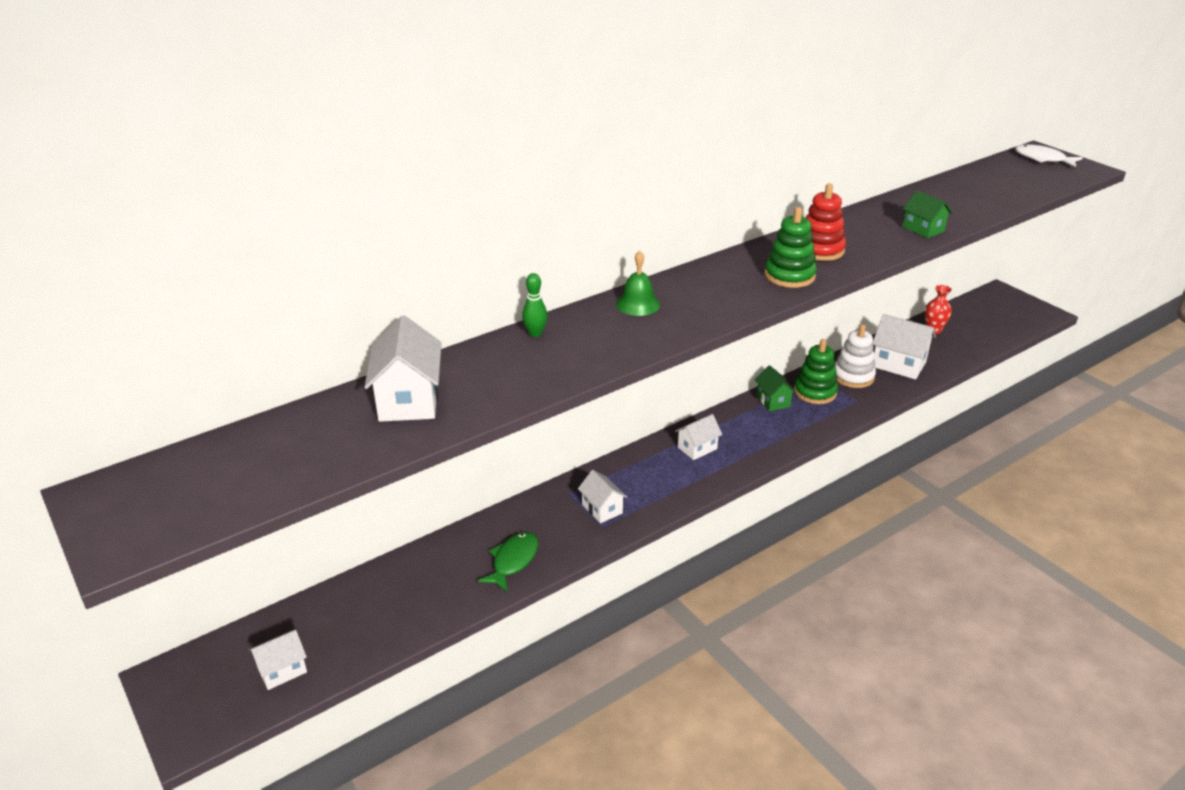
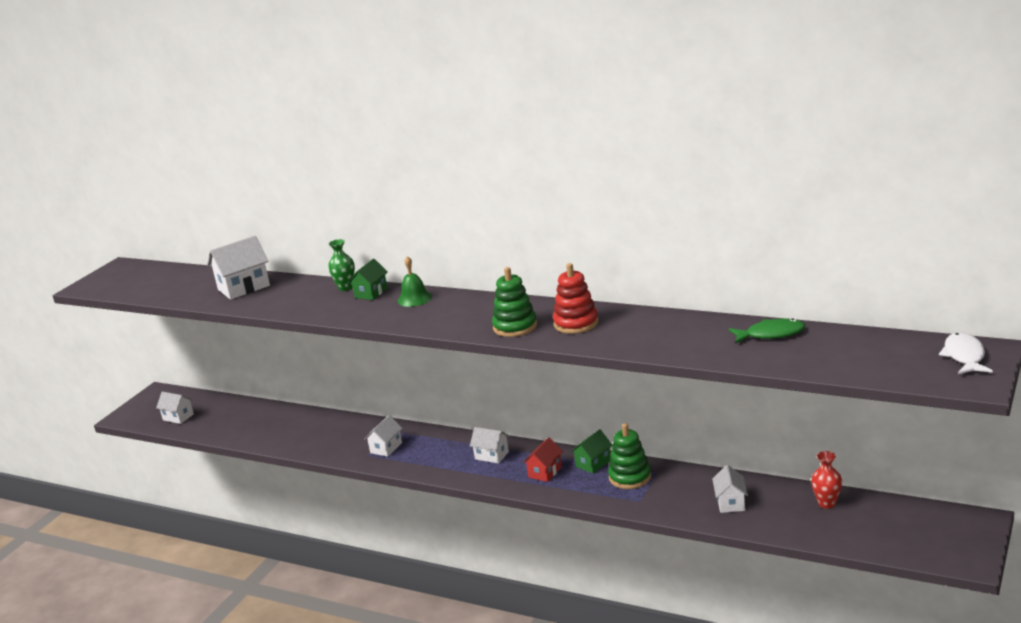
camera: 65 degrees right, 10 degrees down
(513, 561) = (310, 440): green fish -> green fish (771, 334)
(535, 333) = (345, 287): green bowling pin -> green vase
(761, 430) = (545, 472): none -> red house
(853, 376) = (679, 487): white stacking toy -> none
(898, 364) = (730, 503): white house -> white house, size x0.62
(923, 229) = (675, 348): green house -> green house (371, 293)

